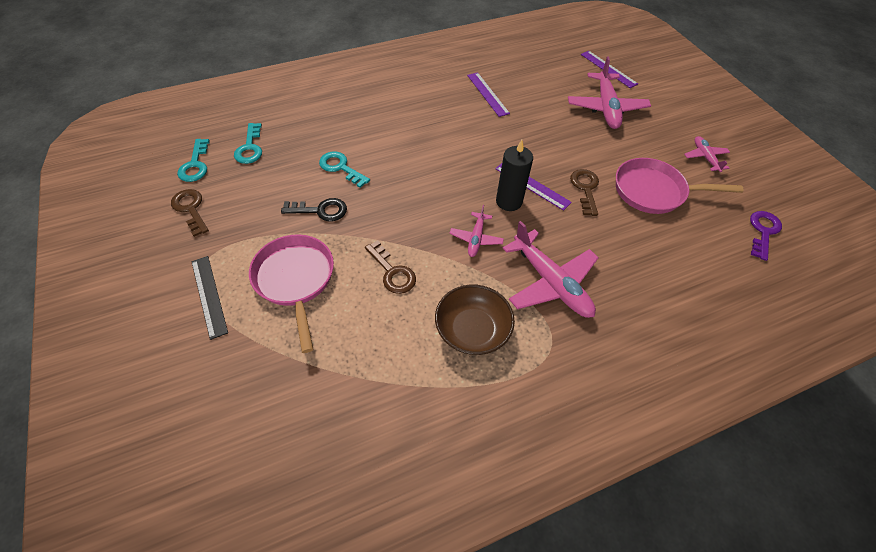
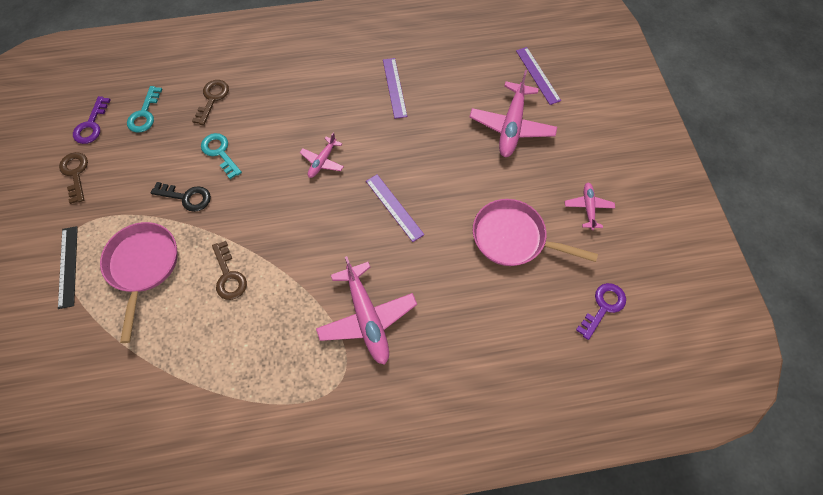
camera: 15 degrees right, 10 degrees up
(195, 165) = (91, 125): turquoise key -> purple key
(472, 330) = (277, 349): brown bowl -> none
(476, 238) = (317, 256): pink plane -> pink plane (322, 161)
(509, 201) = (364, 221): black candle -> none
(585, 188) = (445, 221): brown key -> brown key (212, 99)

